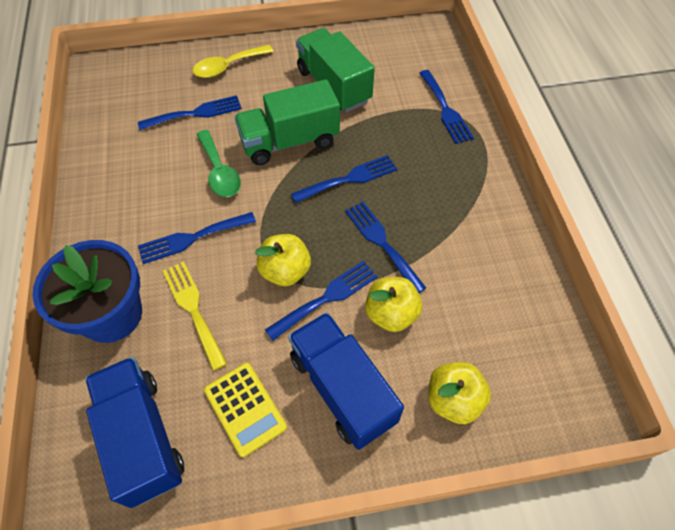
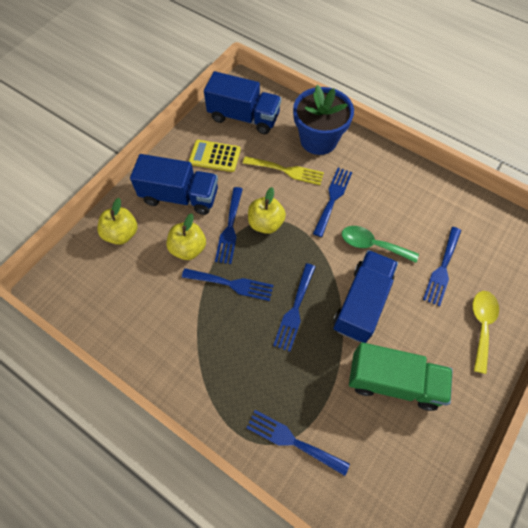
camera: 135 degrees right, 5 degrees up
(289, 141) = (362, 303): green truck -> blue truck

